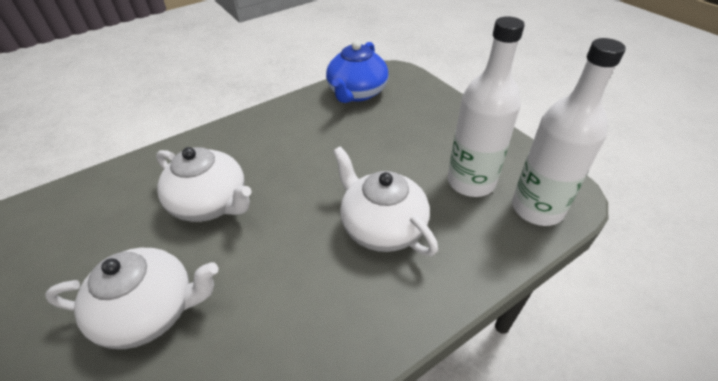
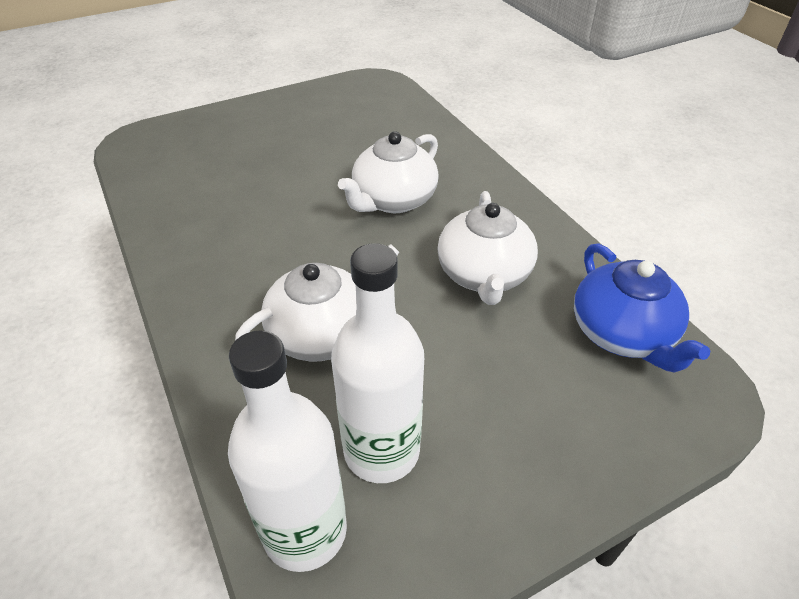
camera: 95 degrees right, 0 degrees up
(151, 311) = (278, 179): white teapot -> white teapot (484, 275)
(357, 93) = (622, 334): blue teapot -> blue teapot turned 135 degrees counterclockwise

